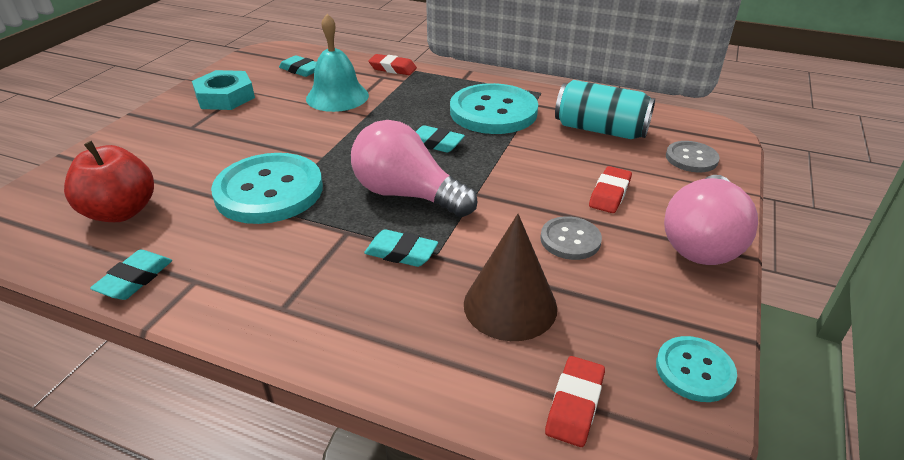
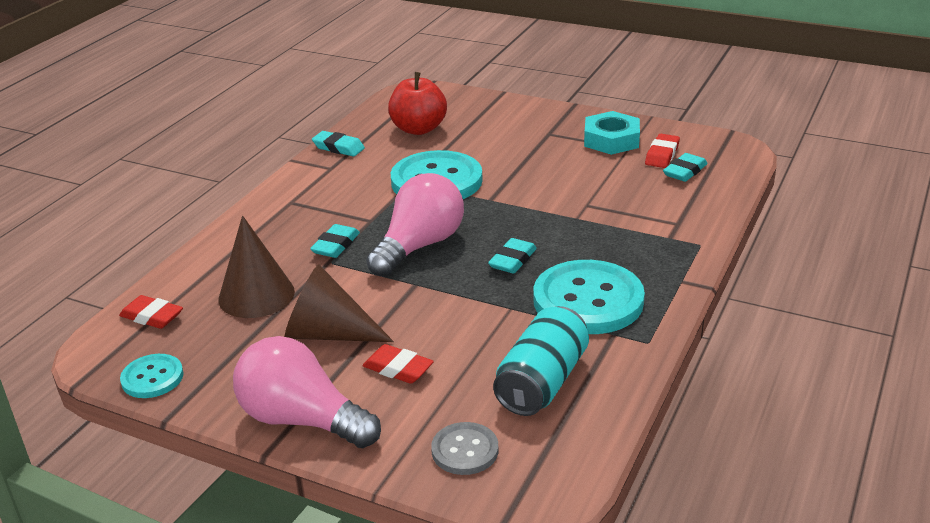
camera: 95 degrees right, 5 degrees down
(337, 96) = (618, 198): turquoise bell -> none
(392, 68) = (702, 229): red eraser -> red eraser (662, 155)
(570, 240) = (328, 333): grey button -> brown cone

